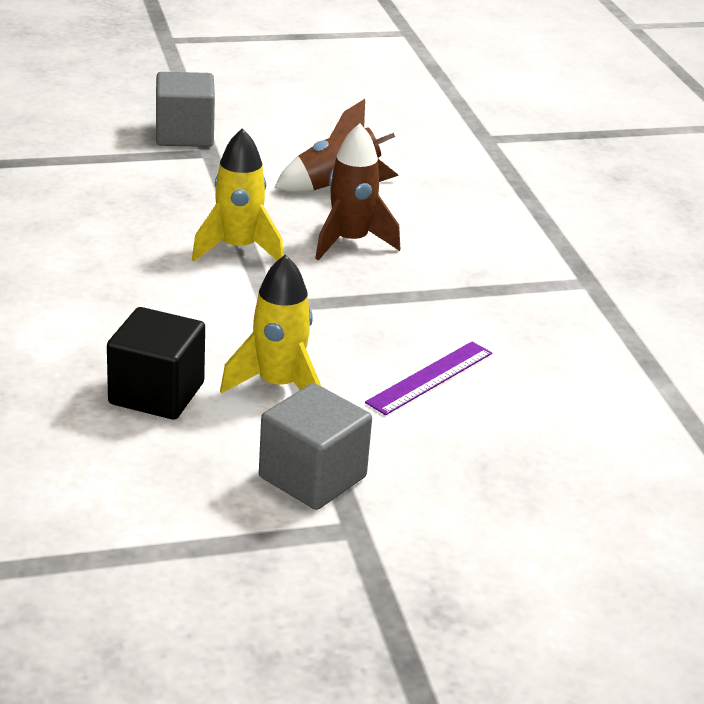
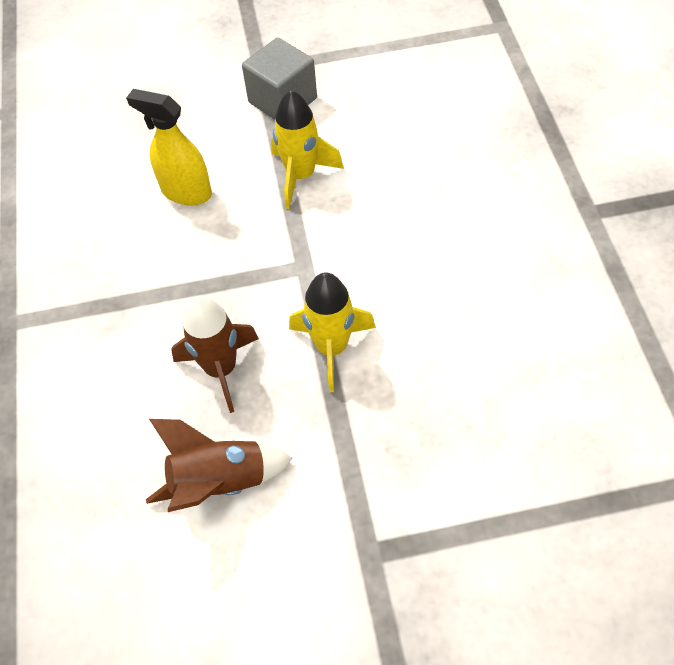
camera: 170 degrees left, 25 degrees up
(156, 393) = (389, 163): black cube -> none
(184, 135) = (403, 599): grey cube -> none
(430, 377) = (186, 192): purple ruler -> yellow spray bottle

